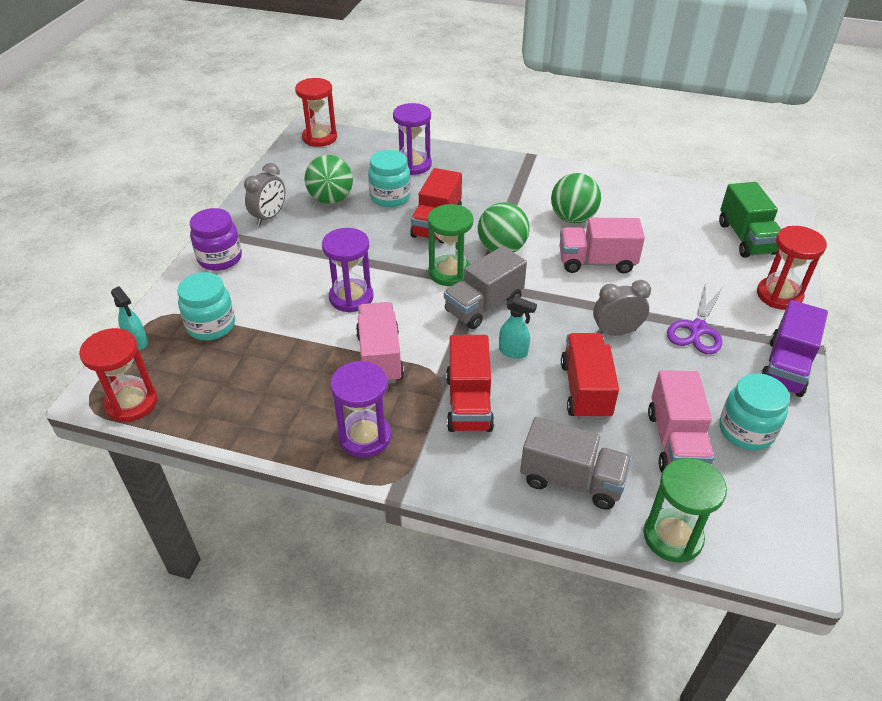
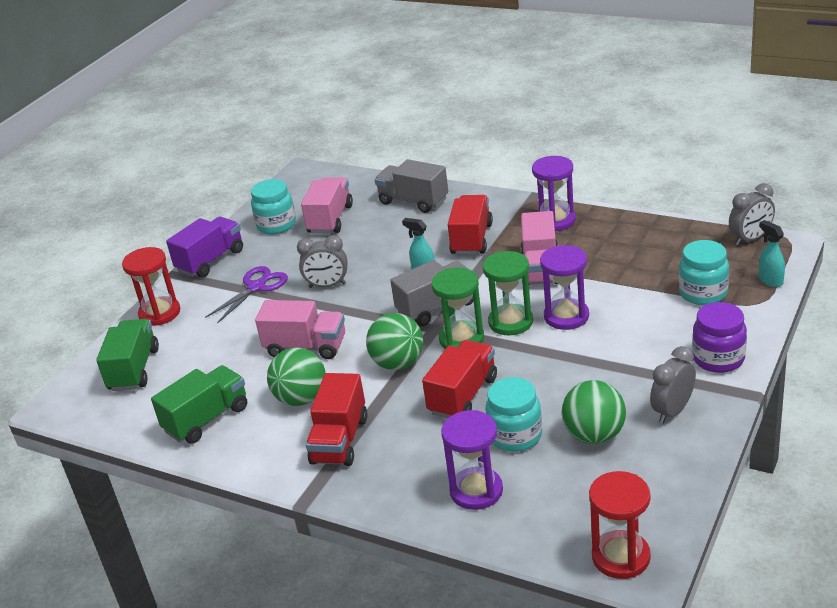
camera: 165 degrees left, 10 degrees down
(131, 403) = (750, 239): red hourglass -> grey clock
(585, 390) = (377, 247): red truck -> red truck (340, 440)
(642, 201) = (207, 419): none -> green truck
(672, 537) = (364, 179): green hourglass -> green hourglass (510, 322)

